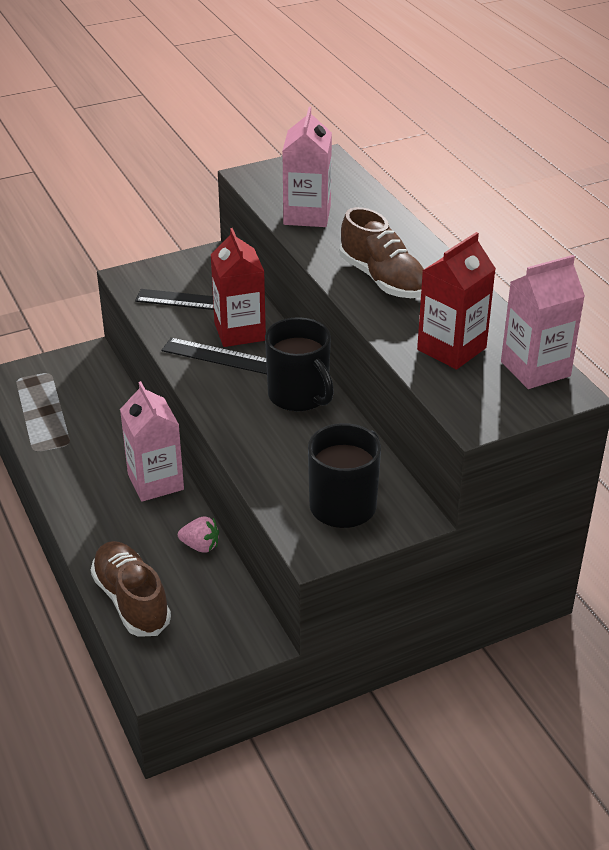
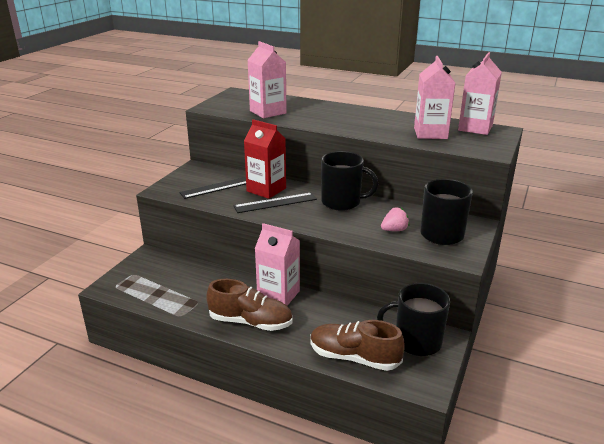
camera: 40 degrees left, 10 degrees down
(200, 546) = (348, 311): pink strawberry -> pink strawberry (394, 230)
(219, 625) = (416, 341): none -> black mug
(382, 279) = (351, 122): brown shoe -> brown shoe (250, 322)
(451, 349) = (430, 133): red carton -> pink carton

